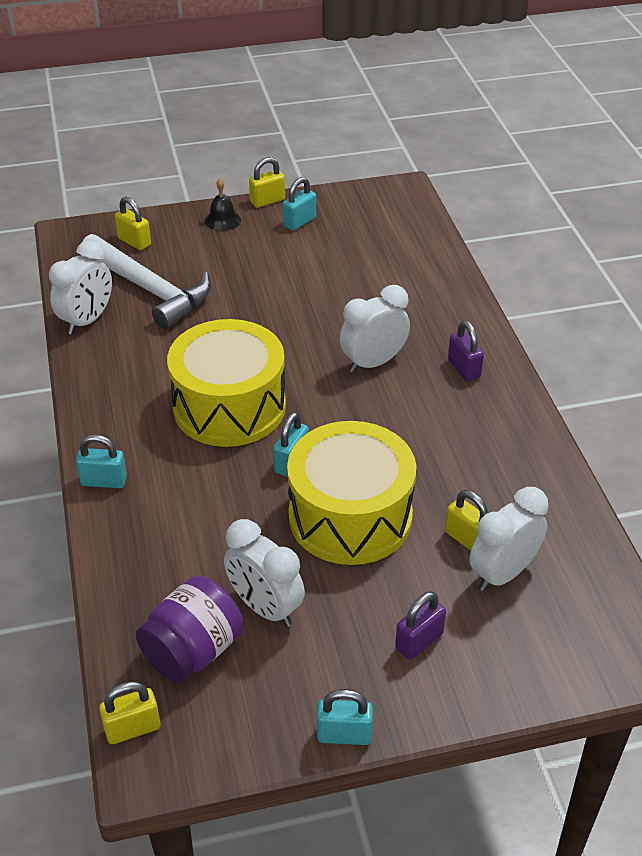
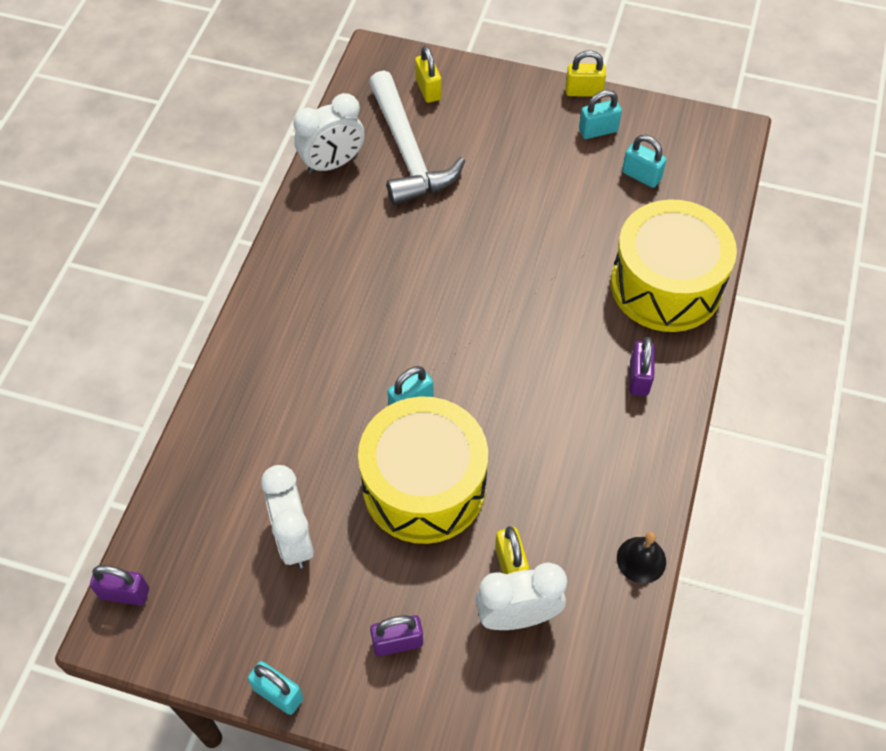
camera: 30 degrees right, 15 degrees up
(104, 481) = (244, 344): turquoise padlock -> turquoise padlock (641, 176)
(132, 728) = (125, 593): yellow padlock -> purple padlock
(193, 651) = (212, 548): purple jar -> none
(222, 220) = (525, 97): black bell -> black bell (641, 559)
(229, 406) = (396, 316): yellow drum -> yellow drum (666, 285)
(373, 362) = (557, 329): white clock -> none

